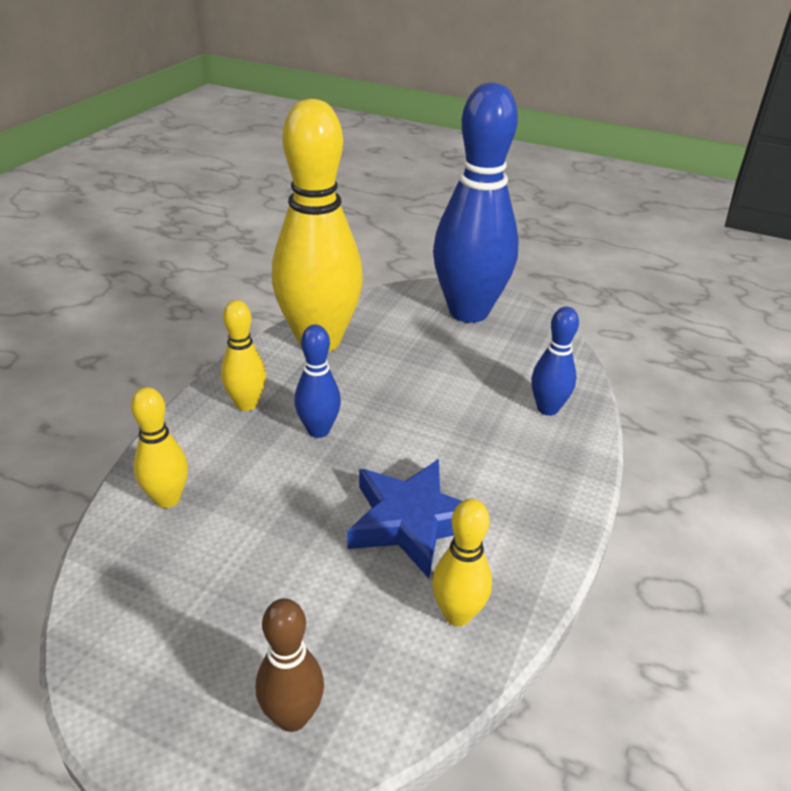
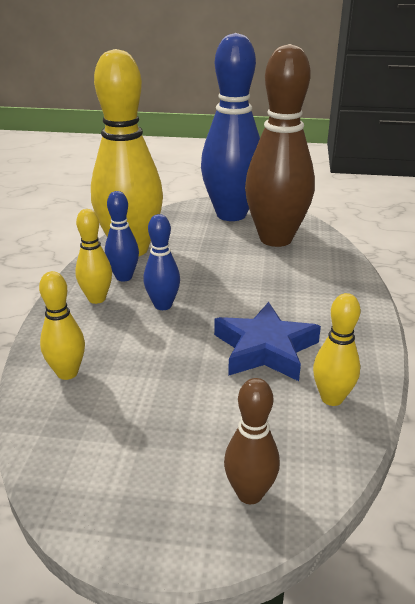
camera: 15 degrees left, 5 degrees down
(507, 361) = (275, 239): none -> brown bowling pin
(547, 409) = (320, 262): blue bowling pin -> blue bowling pin (124, 277)

